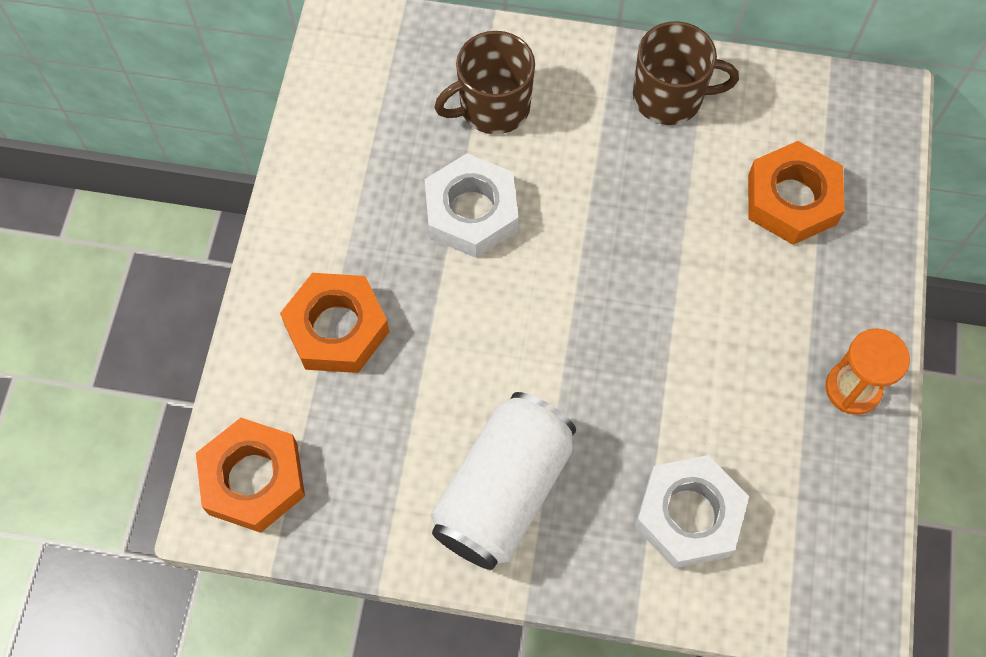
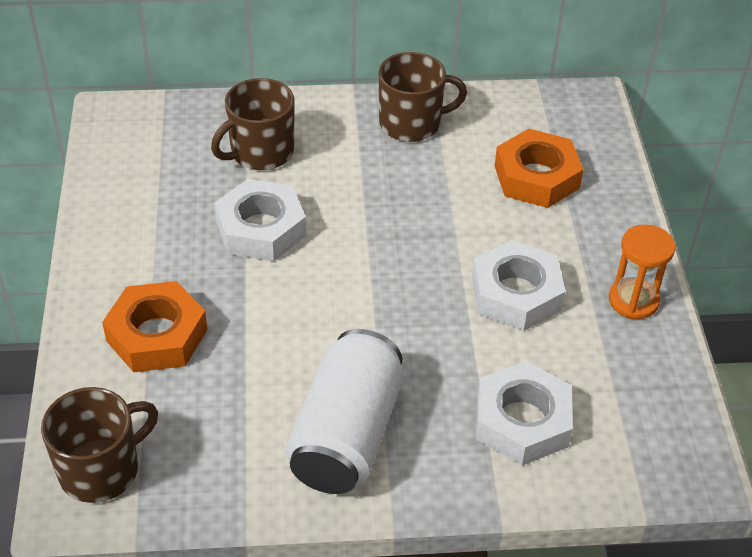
camera: 15 degrees left, 20 degrees down
(253, 479) = (101, 469): orange nut -> brown mug
(726, 353) = (516, 294): none -> white nut

